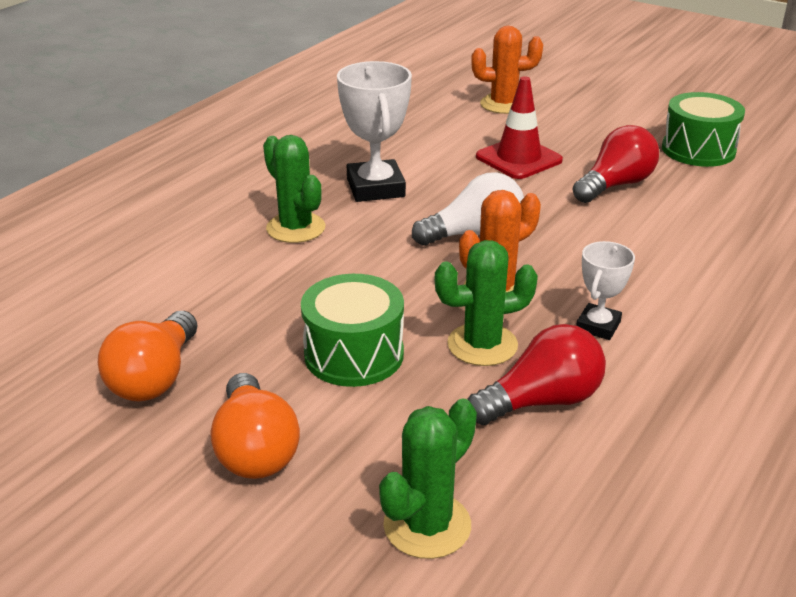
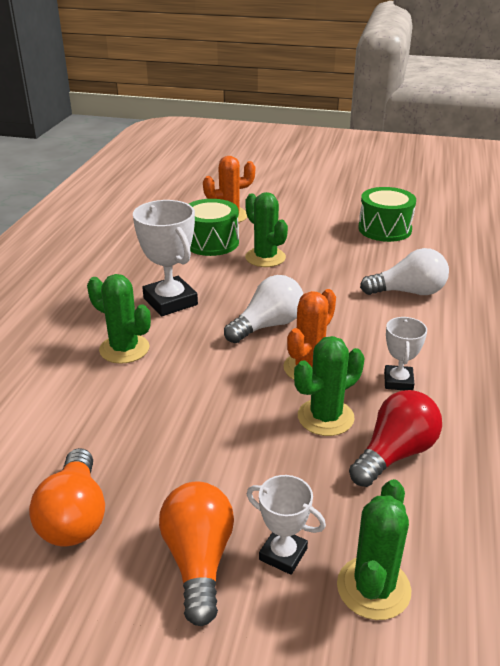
camera: 20 degrees left, 0 degrees up
(255, 449) = (198, 560): orange light bulb -> orange light bulb turned 150 degrees counterclockwise
(347, 467) = (283, 554): none -> white trophy
(354, 354) = (232, 450): green drum -> green drum (211, 242)
(518, 158) = (265, 257): red traffic cone -> green cactus
(615, 185) = (345, 266): red light bulb -> none
(680, 229) = (408, 292): none -> white light bulb

